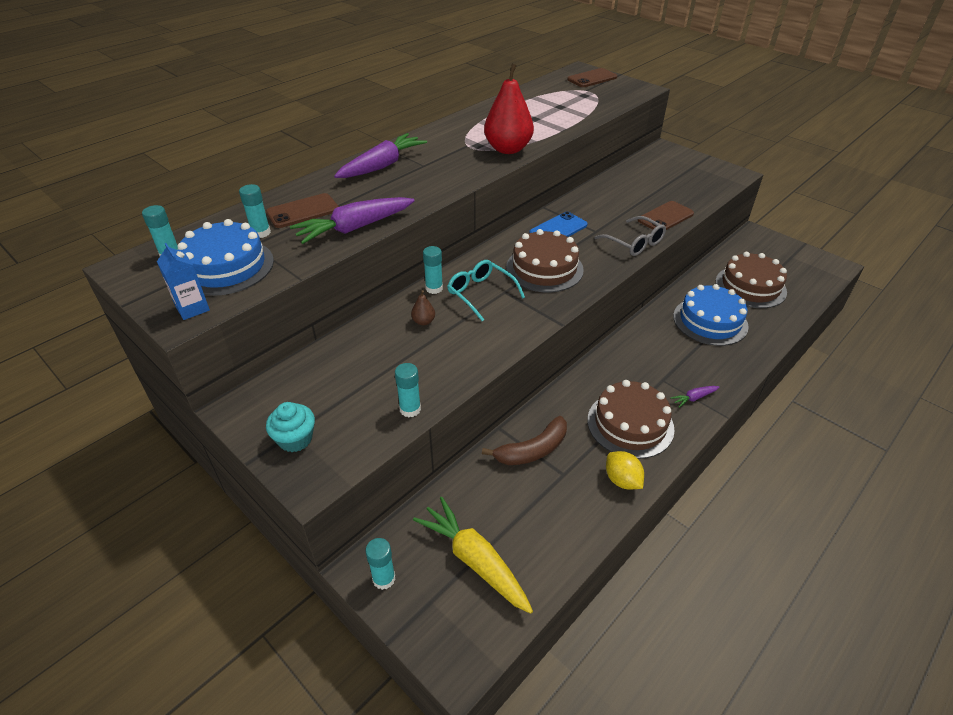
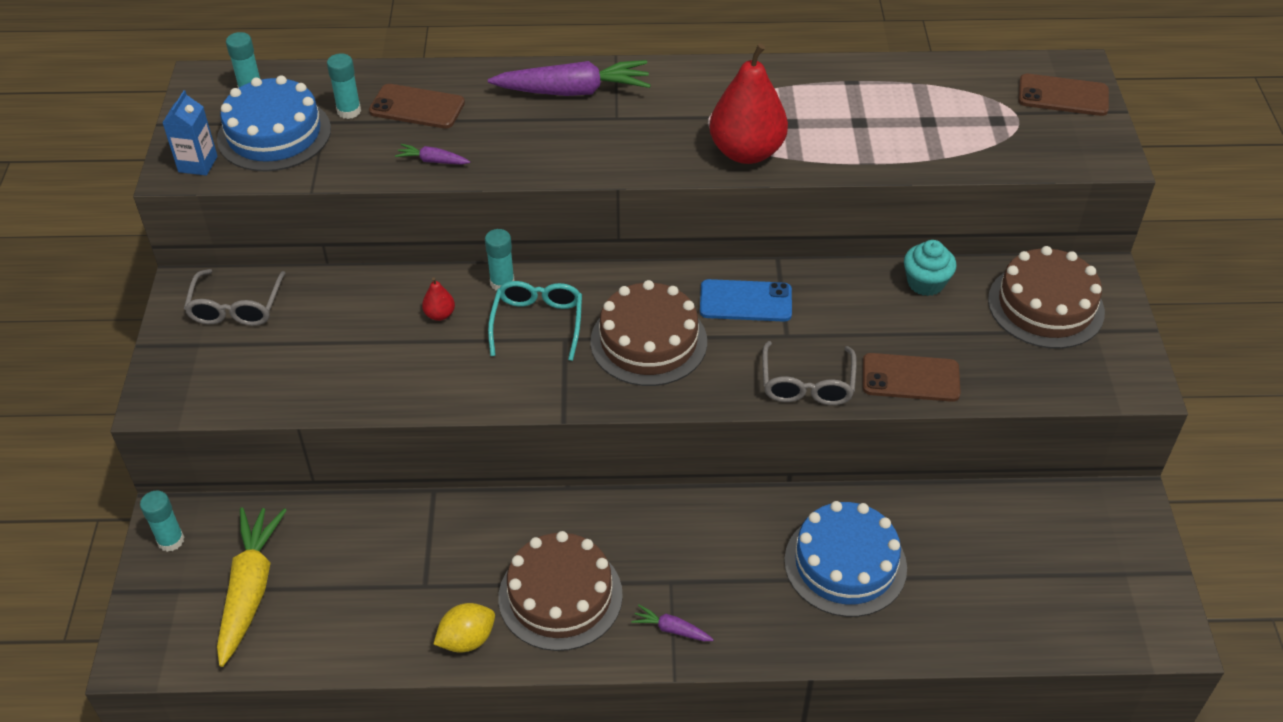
camera: 45 degrees right, 5 degrees up
(289, 396) = (236, 307): none -> grey glasses
(295, 439) = (192, 352): turquoise cupcake -> turquoise cupcake (925, 283)
(354, 228) = (432, 161): purple carrot -> purple carrot, size x0.45
(410, 409) = (306, 397): turquoise glue stick -> none
(423, 321) = (439, 314): brown pear -> red pear
(532, 450) = (431, 538): brown banana -> none
(622, 480) = (467, 639): yellow lemon -> yellow lemon turned 45 degrees clockwise
(750, 286) = (982, 565): brown cake -> brown cake (1045, 306)

